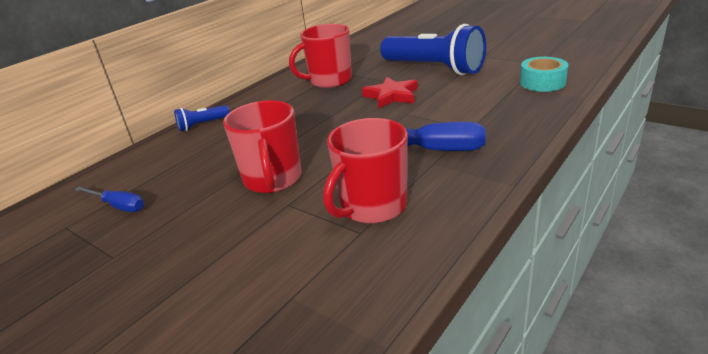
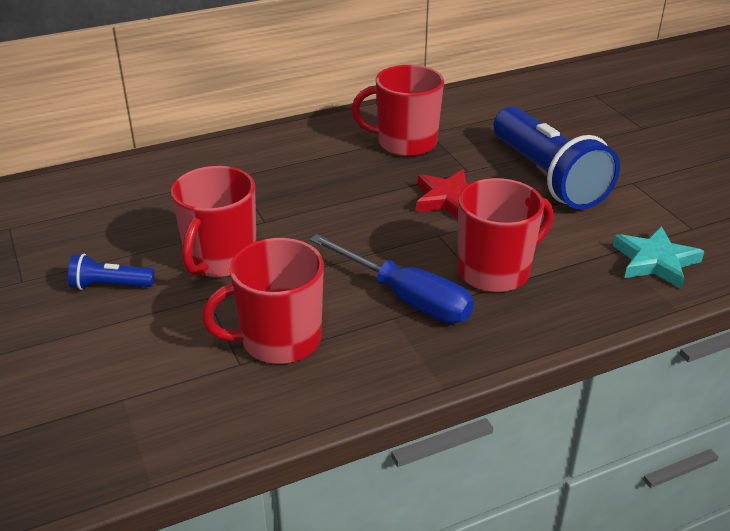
camera: 25 degrees right, 5 degrees up
(118, 206) = (66, 224): blue screwdriver -> none
(202, 125) = (217, 152): blue flashlight -> blue flashlight (110, 286)
(464, 118) = (495, 271): none -> red mug
(542, 82) = (655, 261): turquoise tape -> turquoise star

